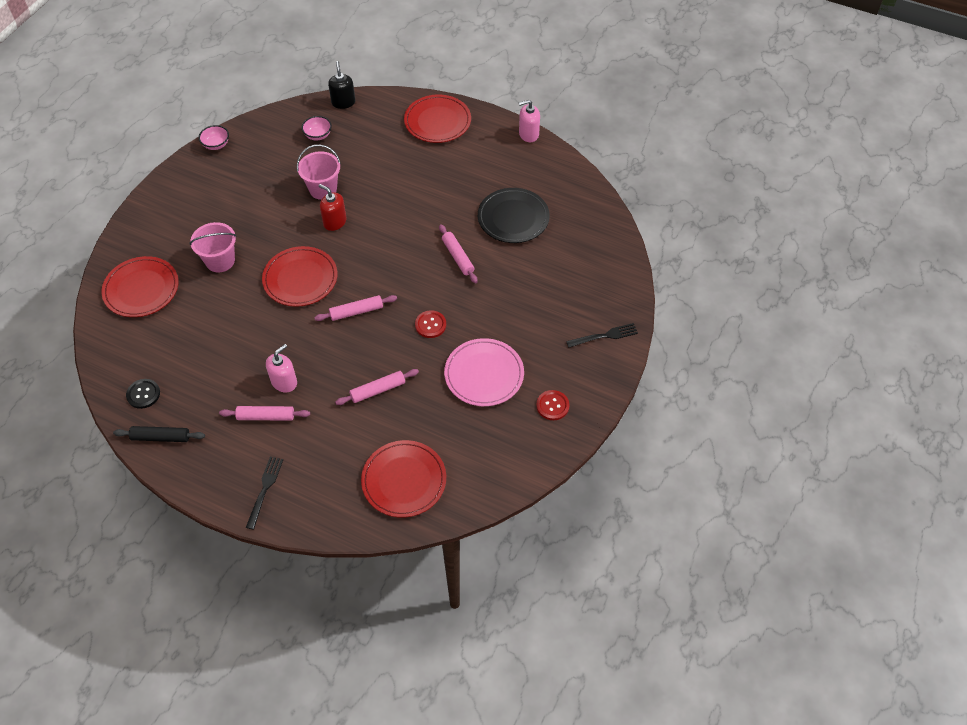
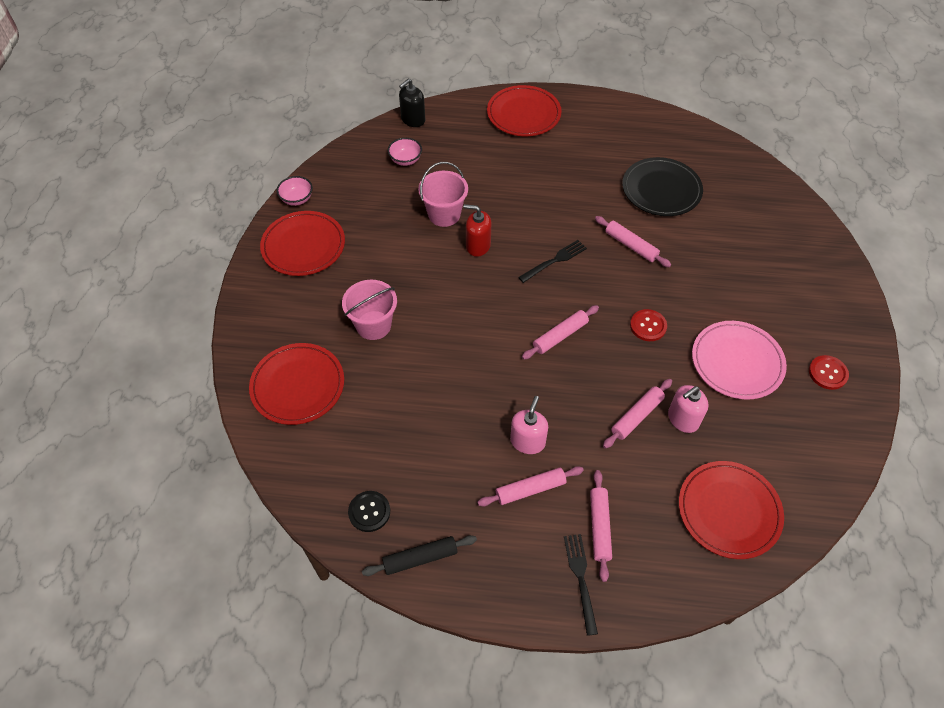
camera: 20 degrees left, 0 degrees up
(300, 279) = (476, 318): red plate -> red plate (303, 246)
(300, 459) = (599, 527): none -> pink rolling pin
(343, 102) = (413, 119): black soap dispenser -> black soap dispenser turned 105 degrees counterclockwise
(528, 134) = (623, 103): pink soap dispenser -> pink soap dispenser (683, 419)
(604, 336) = (829, 283): black fork -> black fork (554, 260)

